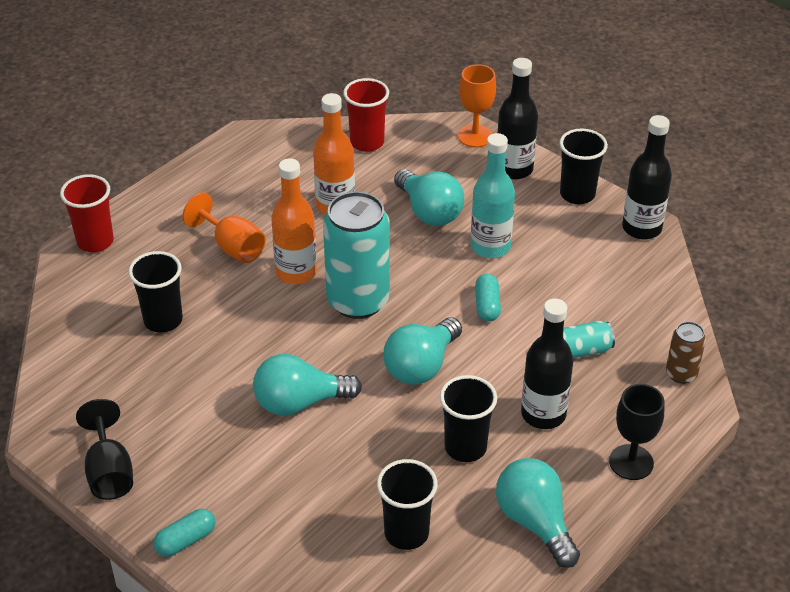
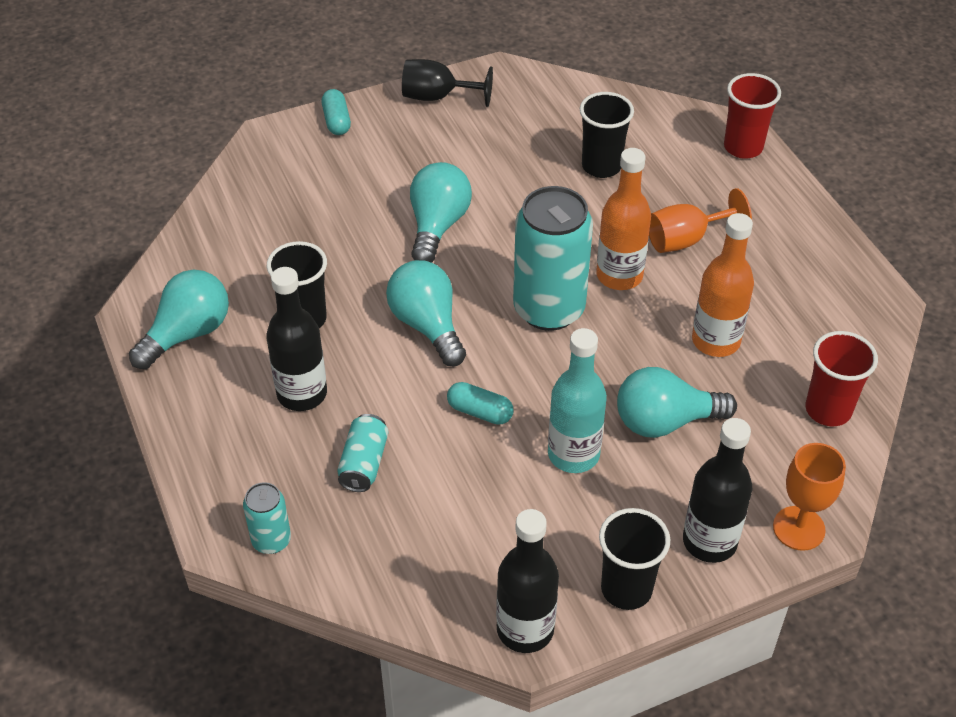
camera: 115 degrees right, 5 degrees up
(406, 533) = (243, 246): black cup -> none
(535, 522) = (188, 333): turquoise light bulb -> turquoise light bulb turned 45 degrees counterclockwise
(631, 462) = (195, 436): black goblet -> none
(681, 374) = (271, 540): brown can -> turquoise can

